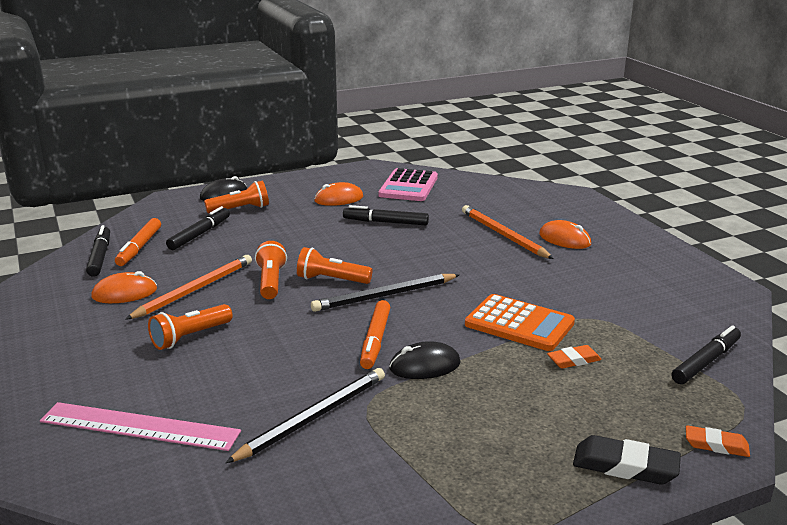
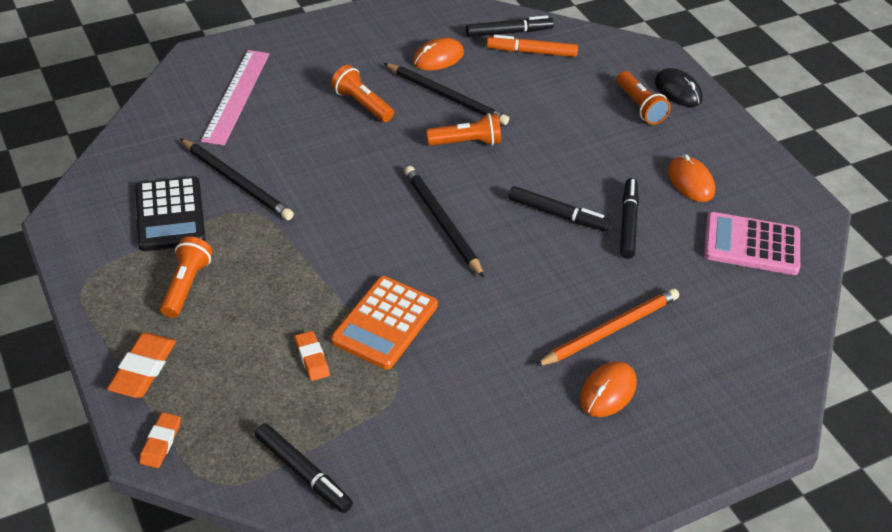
camera: 85 degrees right, 20 degrees up
(124, 293) = (438, 58): orange mouse -> orange mouse turned 75 degrees clockwise
(194, 290) = (447, 96): orange pencil -> black pencil
(200, 234) = (569, 86): black marker -> black marker (557, 215)
(331, 280) = (474, 183): orange flashlight -> orange flashlight (186, 286)
(370, 466) = (170, 215): none -> black calculator
(375, 340) = (354, 216): orange marker -> none
(425, 366) = (308, 248): black mouse -> none
(625, 466) = (143, 369): black eraser -> orange eraser

